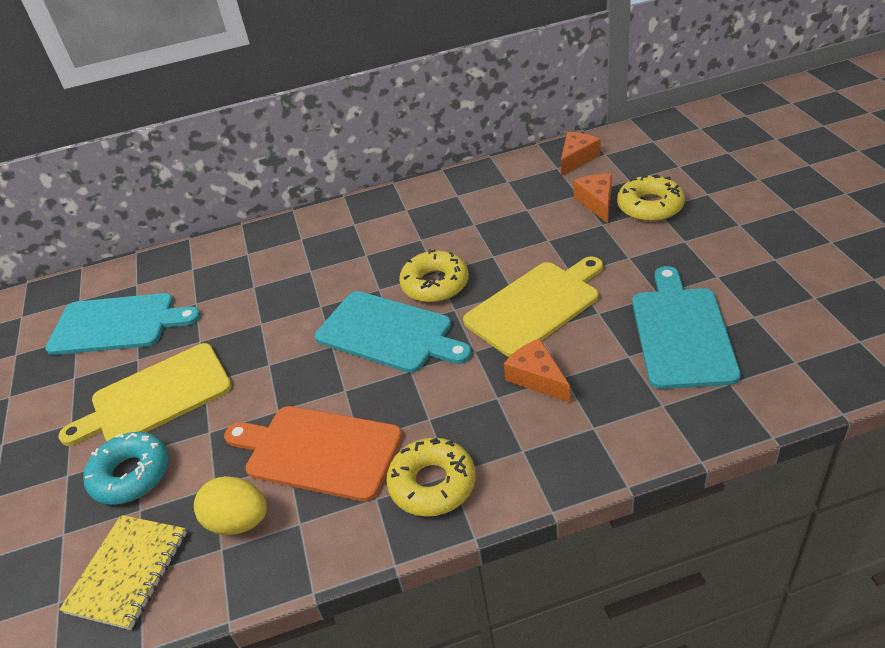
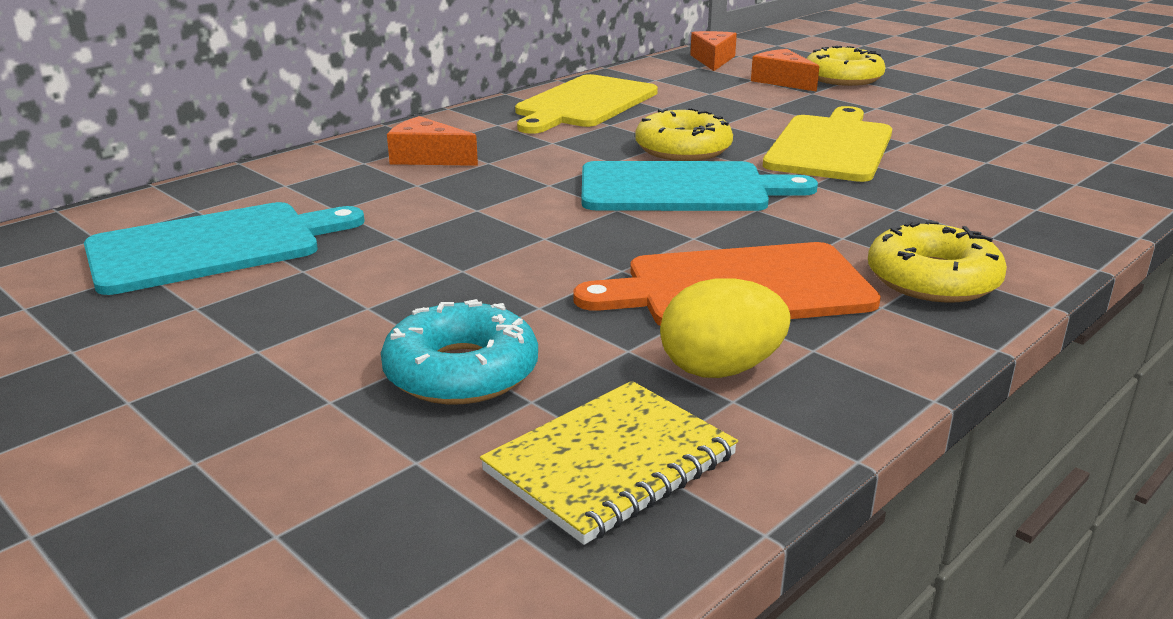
camera: 35 degrees left, 15 degrees down
(128, 572) = (611, 464): yellow notebook -> yellow notebook turned 60 degrees clockwise
(156, 396) = (392, 295): yellow cutting board -> yellow cutting board (584, 104)
(537, 378) = (918, 189): orange cheese -> orange cheese (427, 158)
(682, 333) = (1011, 141): turquoise cutting board -> none

